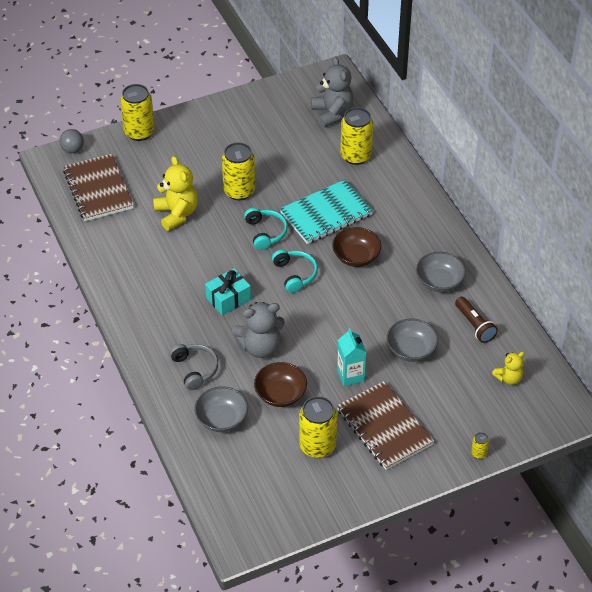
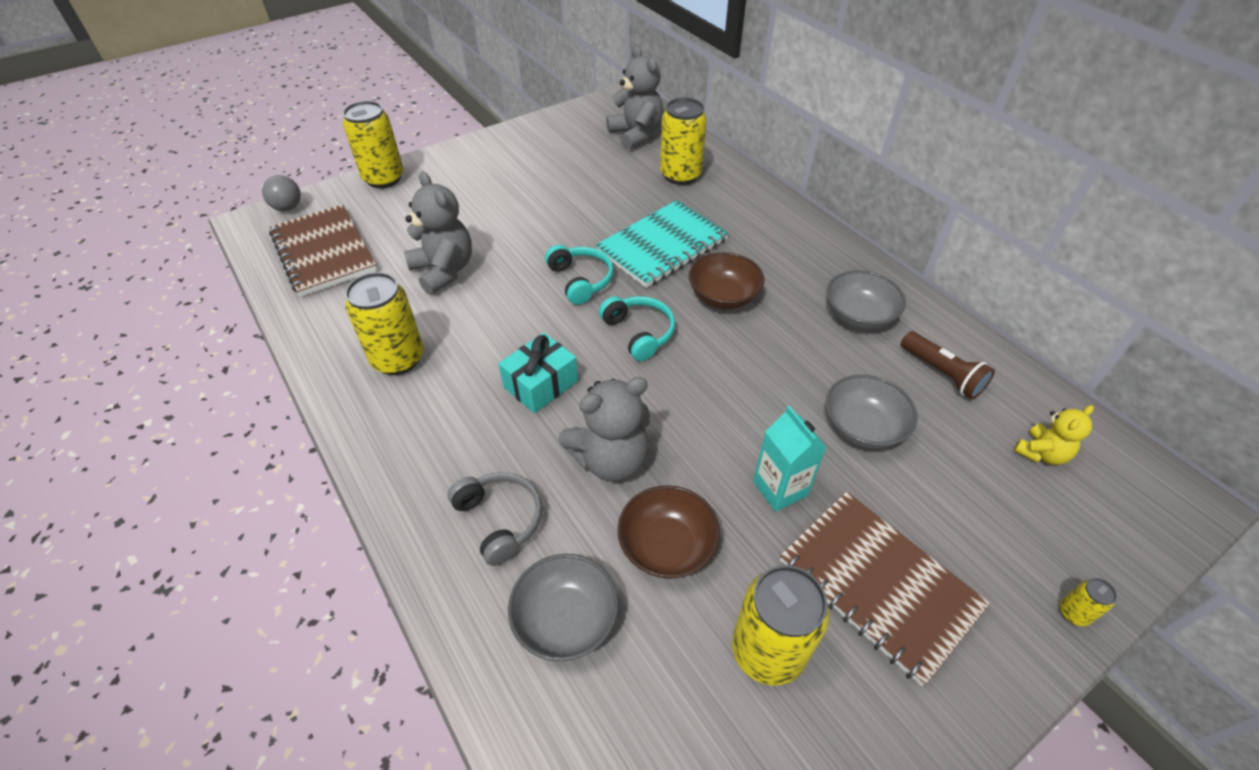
camera: 10 degrees left, 0 degrees up
(177, 214) = (444, 271): yellow teddy bear -> grey teddy bear
(239, 191) = (532, 232): yellow can -> yellow can (398, 359)

